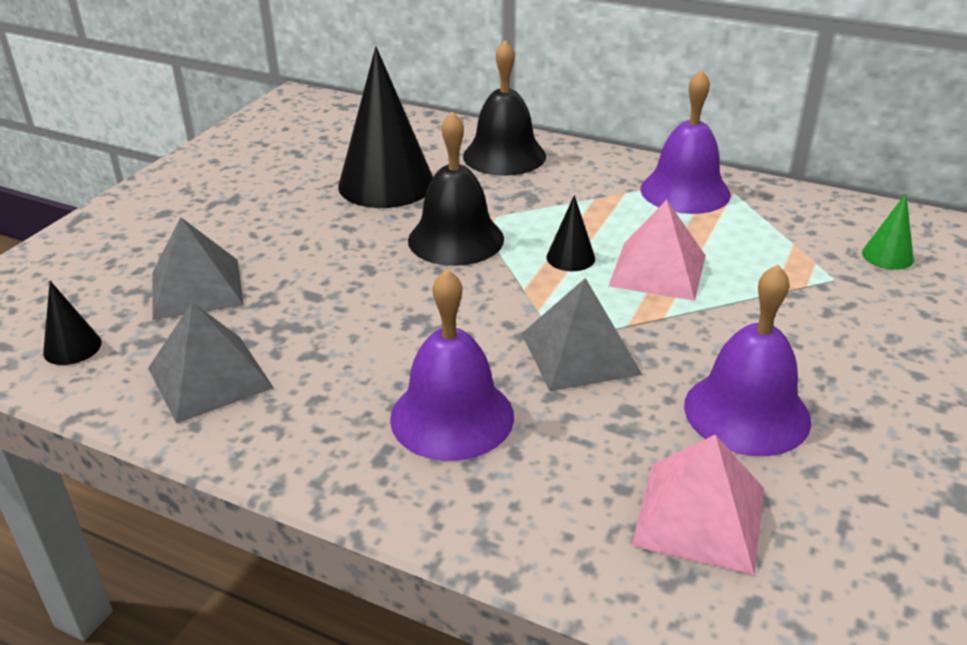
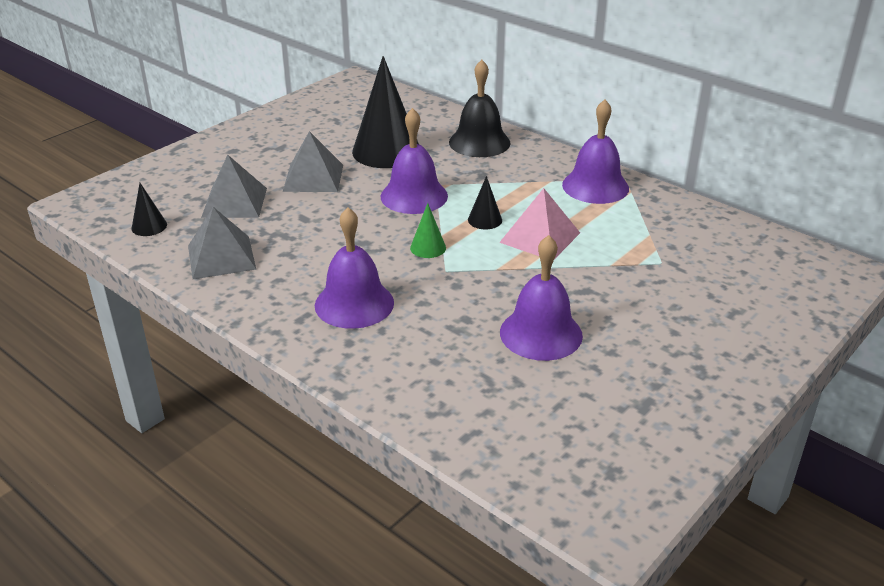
camera: 15 degrees right, 0 degrees up
(456, 239) = (414, 196): black bell -> purple bell
(580, 353) = (455, 280): grey pyramid -> grey pyramid (313, 178)
(700, 516) = (472, 383): pink pyramid -> none
(887, 256) = (713, 253): green cone -> green cone (428, 248)

